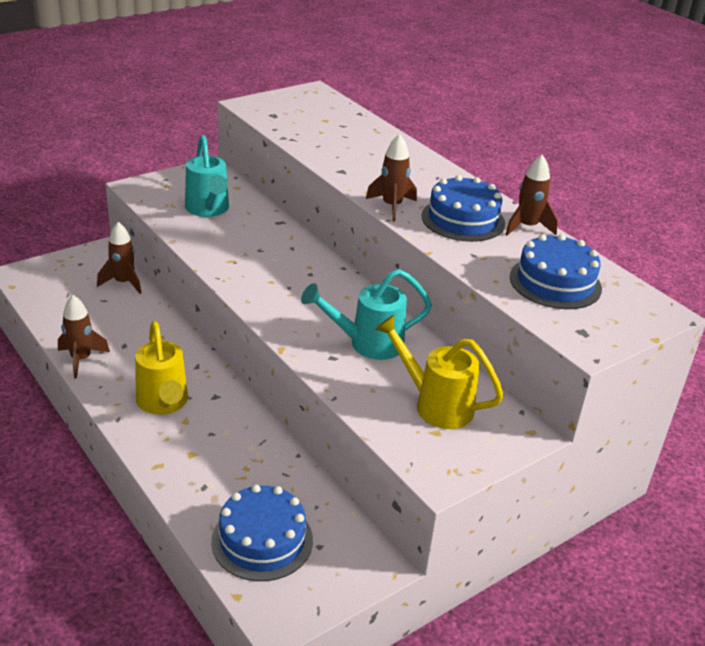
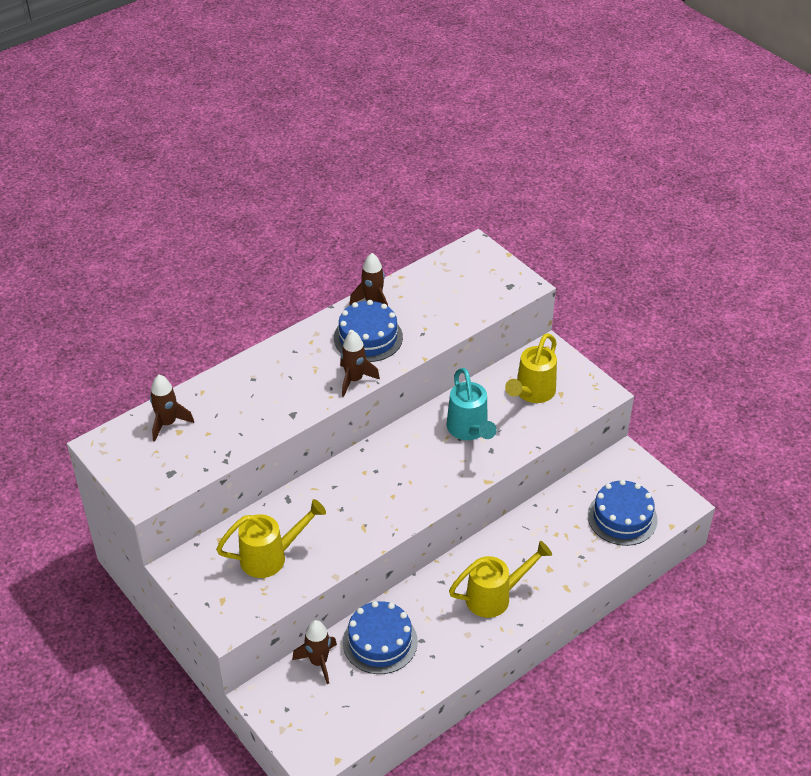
camera: 90 degrees left, 10 degrees up
(81, 359) = (448, 668): brown rocket -> brown rocket (168, 423)
(208, 210) = (271, 557): turquoise watering can -> yellow watering can
(555, 282) = (451, 293): blue cake -> blue cake (380, 641)

